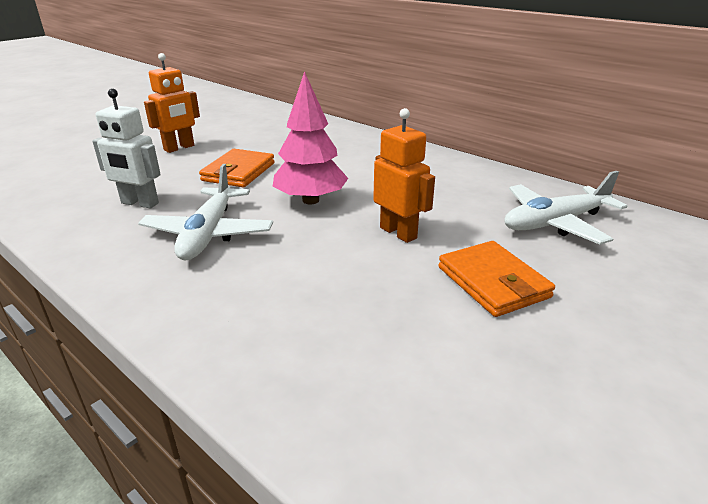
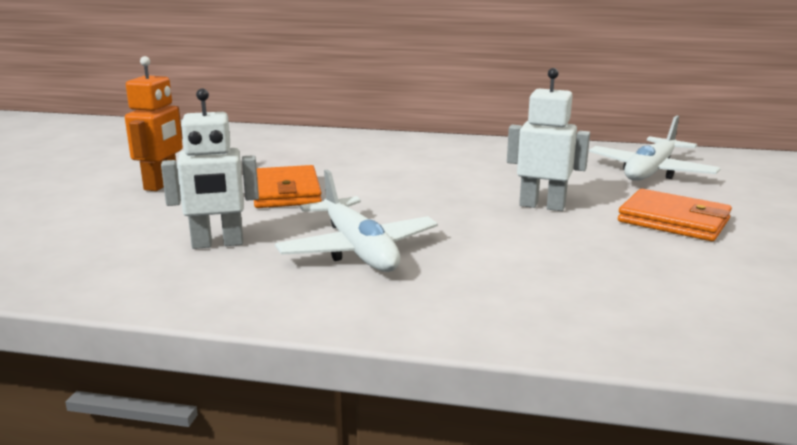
camera: 30 degrees left, 10 degrees down
(310, 200) = (414, 199): pink tree -> none
(398, 233) = (542, 206): orange robot -> white robot

